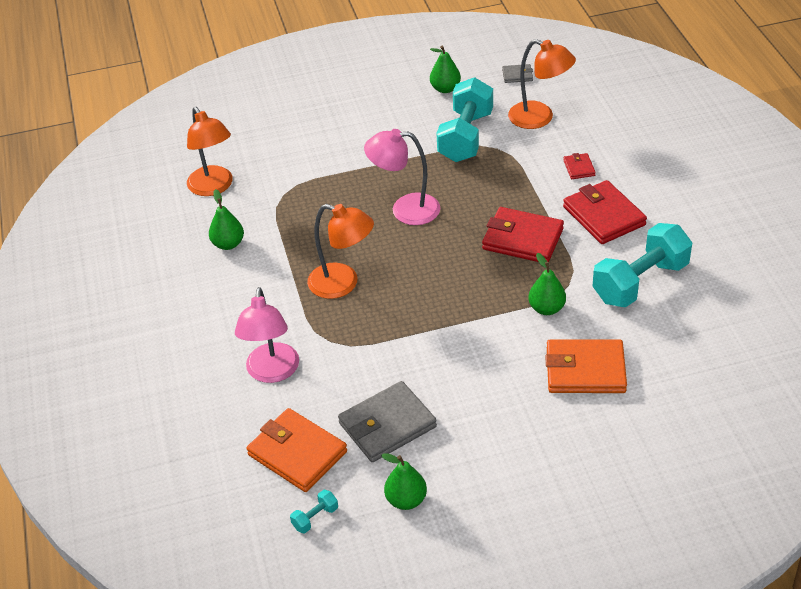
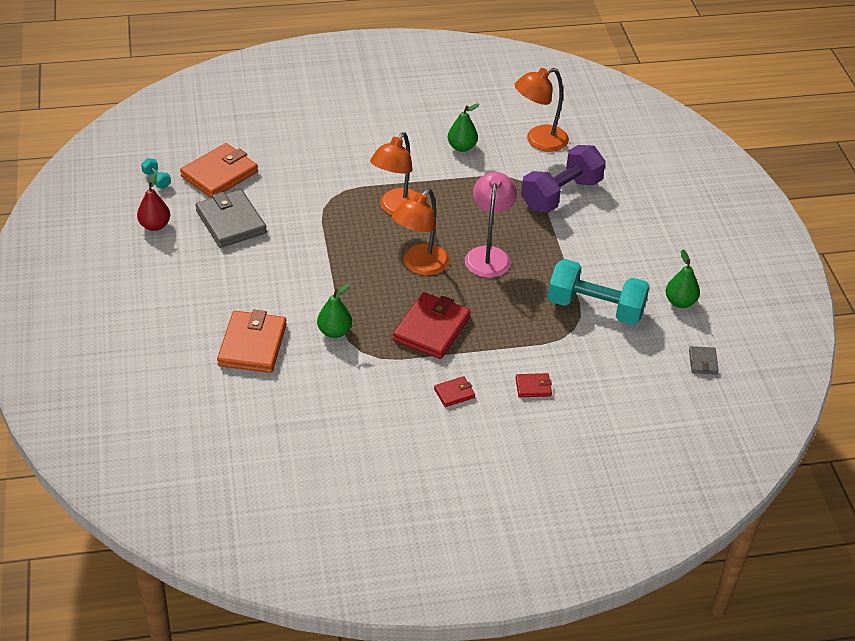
camera: 90 degrees right, 0 degrees up
(272, 372) = (306, 165): pink lamp -> none
(303, 167) = (561, 194): none -> purple dumbbell
(406, 500) = (155, 225): green pear -> red pear
(539, 118) = (622, 369): orange lamp -> orange lamp (420, 266)
(604, 216) = (454, 393): red wallet -> red wallet, size x0.48
(640, 282) = (353, 403): turquoise dumbbell -> none

